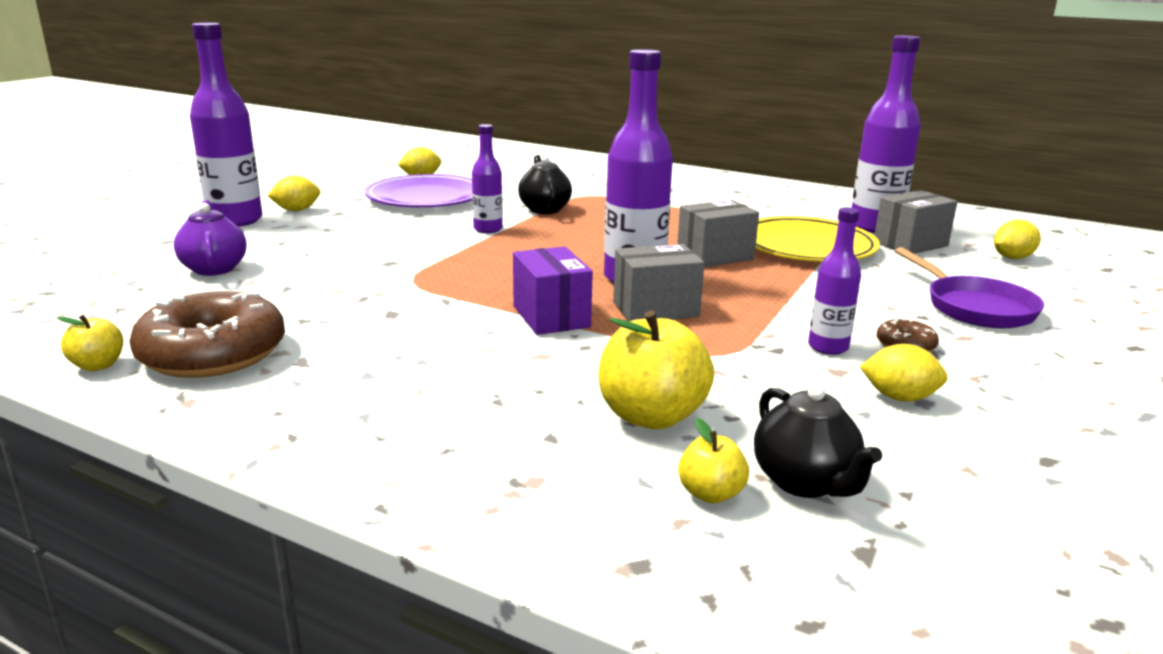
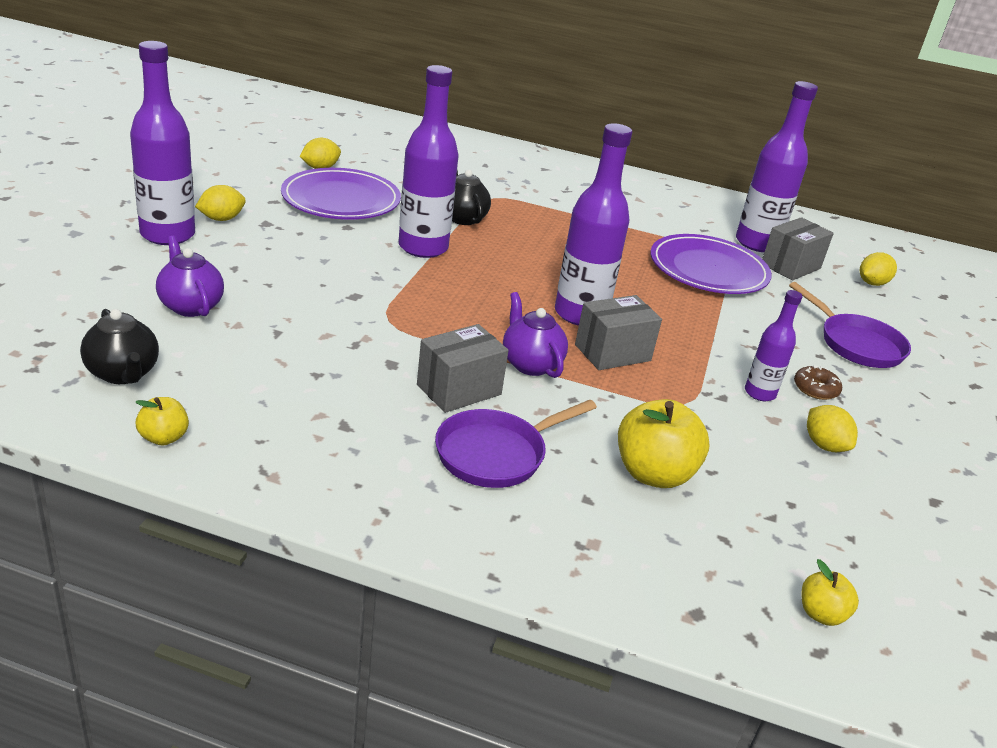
camera: 15 degrees left, 10 degrees up
(213, 353) = (260, 419): brown donut -> none
(461, 391) = (496, 454): none -> purple pan
(488, 229) = (423, 248): purple bottle -> purple bottle, size x1.83
(551, 316) = (530, 364): purple box -> purple teapot
(710, 494) = (722, 547): yellow apple -> yellow apple (821, 614)
(715, 256) = (637, 284): grey box -> grey box (459, 390)
(805, 482) = (782, 532): black teapot -> black teapot (123, 374)
(806, 246) = (708, 269): yellow plate -> purple plate
(899, 397) = (824, 445): yellow lemon -> yellow lemon turned 60 degrees clockwise

